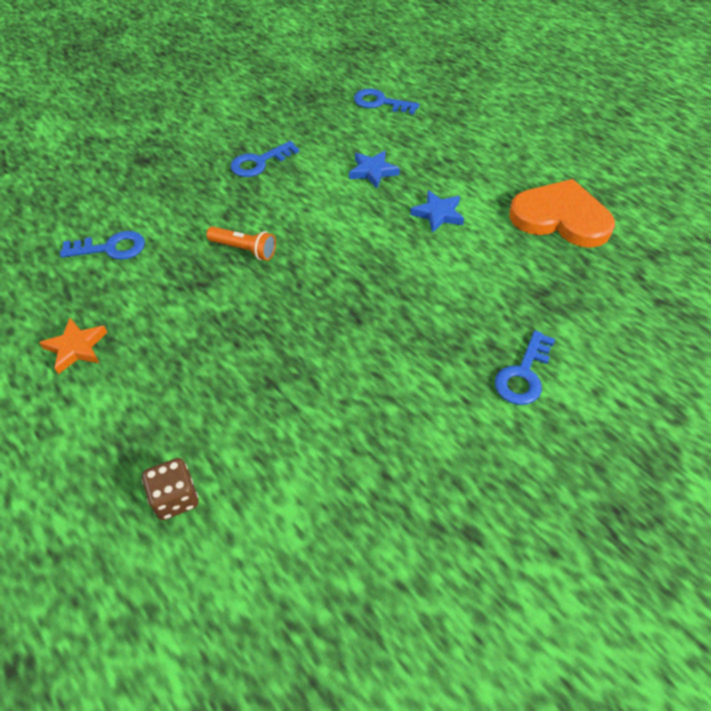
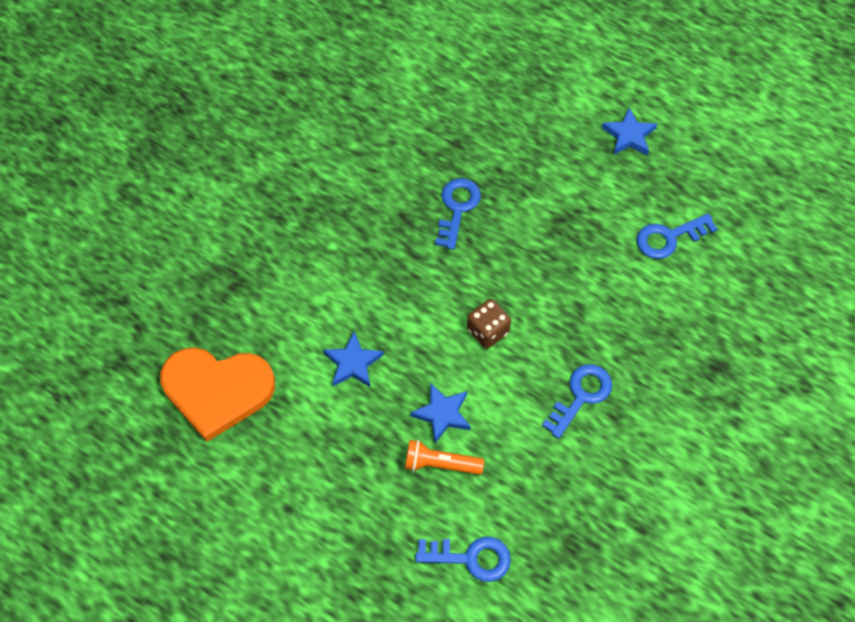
camera: 165 degrees right, 10 degrees up
(76, 348) = (629, 135): orange star -> blue star
(175, 498) = (486, 52): brown dice -> brown dice (488, 331)
(244, 249) = (538, 267): orange flashlight -> orange flashlight (440, 464)
(523, 375) = (250, 196): blue key -> blue key (457, 208)

